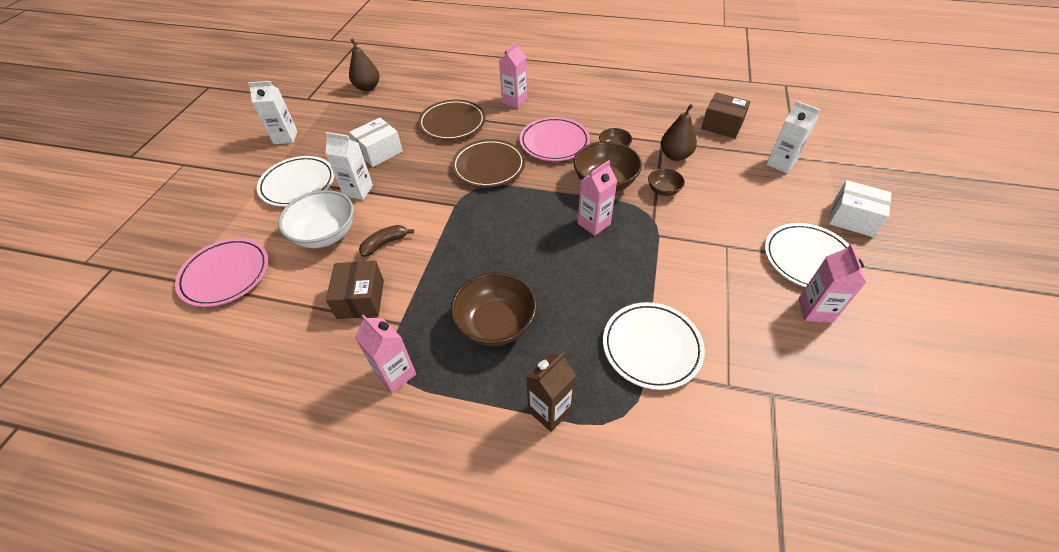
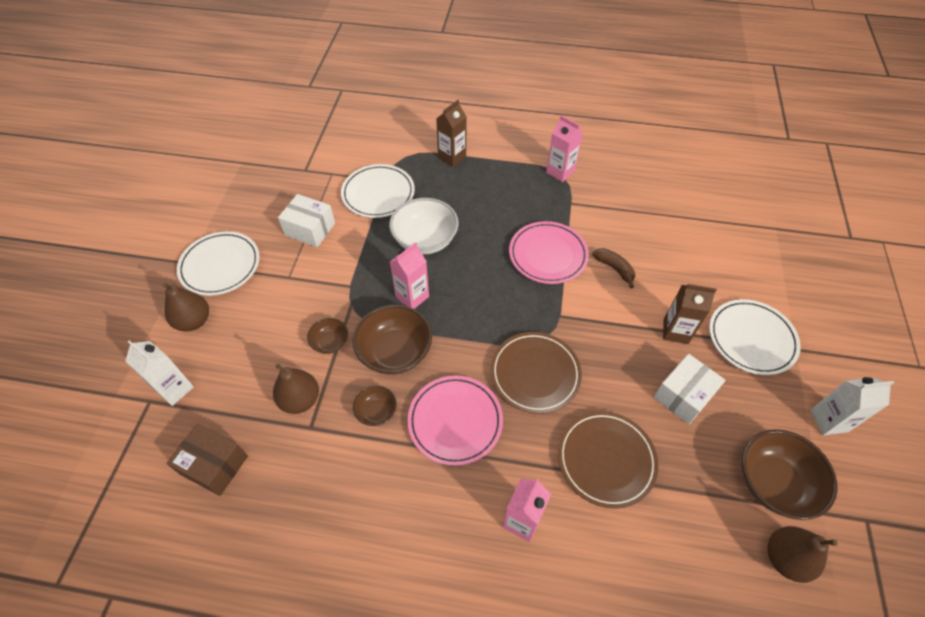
camera: 175 degrees right, 5 degrees up
(225, 274) = (742, 235): pink plate -> pink plate (548, 255)
(325, 234) = (678, 276): white bowl -> white bowl (425, 240)
(358, 191) = (675, 331): white carton -> brown carton
(360, 299) = (611, 219): brown box -> none
(385, 243) = (614, 269): brown banana -> brown banana turned 90 degrees counterclockwise
(496, 324) = (496, 205): brown bowl -> brown bowl (773, 483)
(799, 209) = (194, 321): none -> brown pear
(815, 310) = (242, 223): pink carton -> none
(852, 218) = (147, 311): white box -> white box (310, 229)

